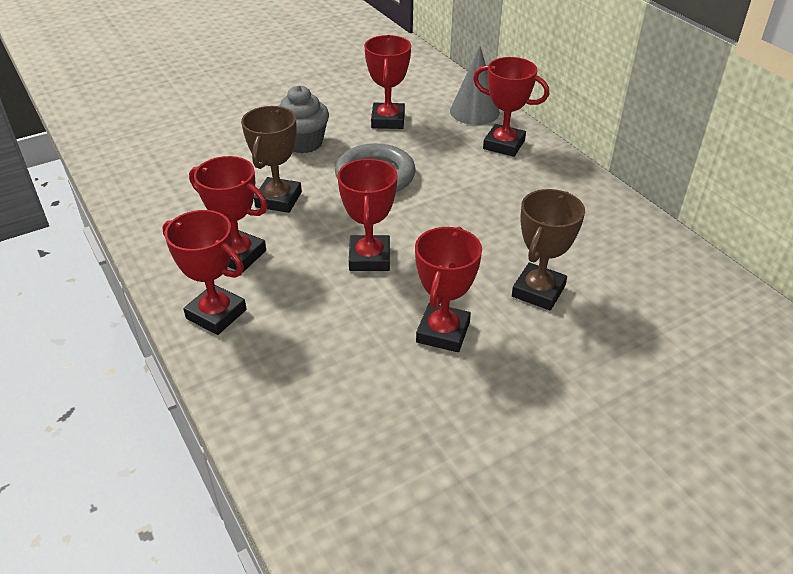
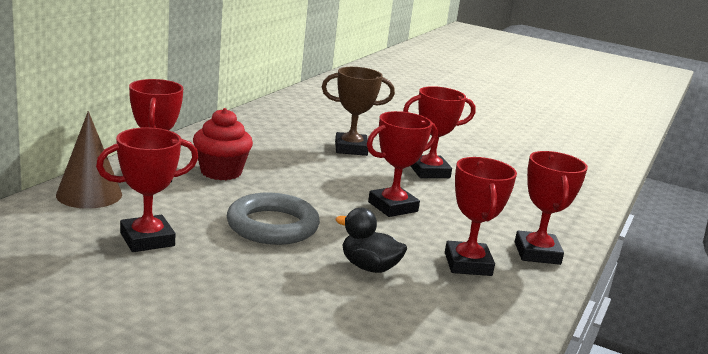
camera: 125 degrees left, 20 degrees down
(278, 199) = (369, 267): brown trophy -> black duck
(303, 143) = (247, 282): grey cupcake -> none
(474, 111) = (89, 194): grey cone -> brown cone
(497, 179) = (221, 172): none -> red cupcake

